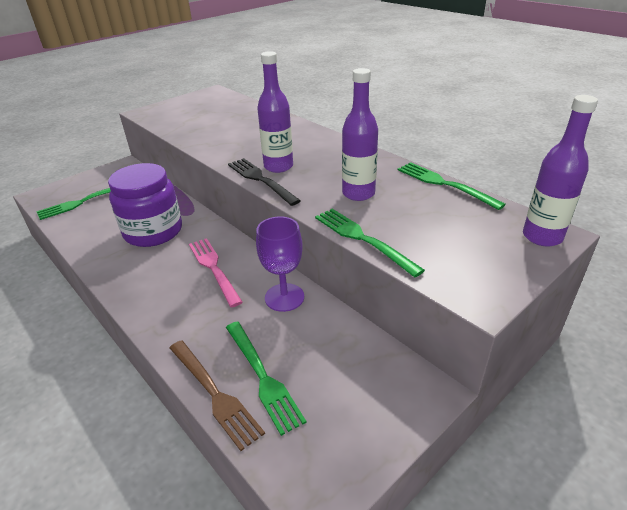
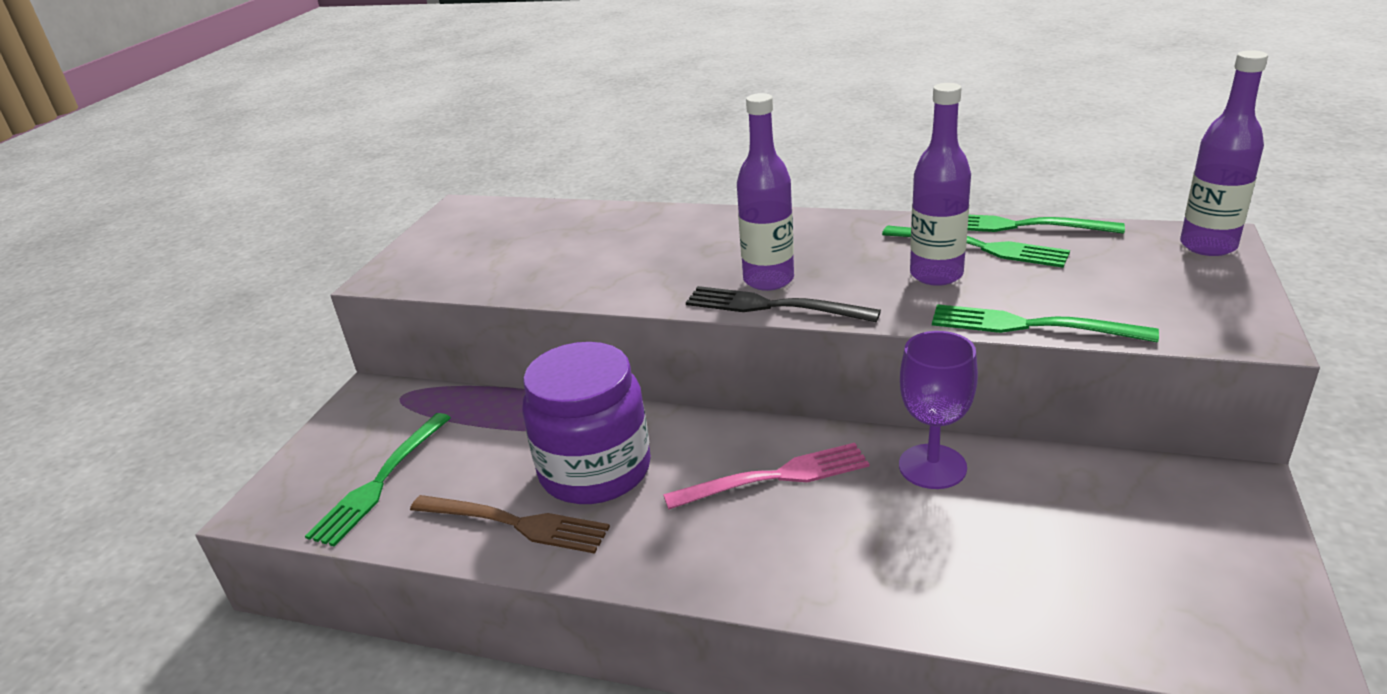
camera: 30 degrees left, 5 degrees down
(213, 268) = (776, 477): pink fork -> pink fork turned 135 degrees clockwise
(215, 394) = (1020, 629): brown fork -> brown fork (516, 523)
(263, 377) = (1048, 575): green fork -> green fork (981, 247)

